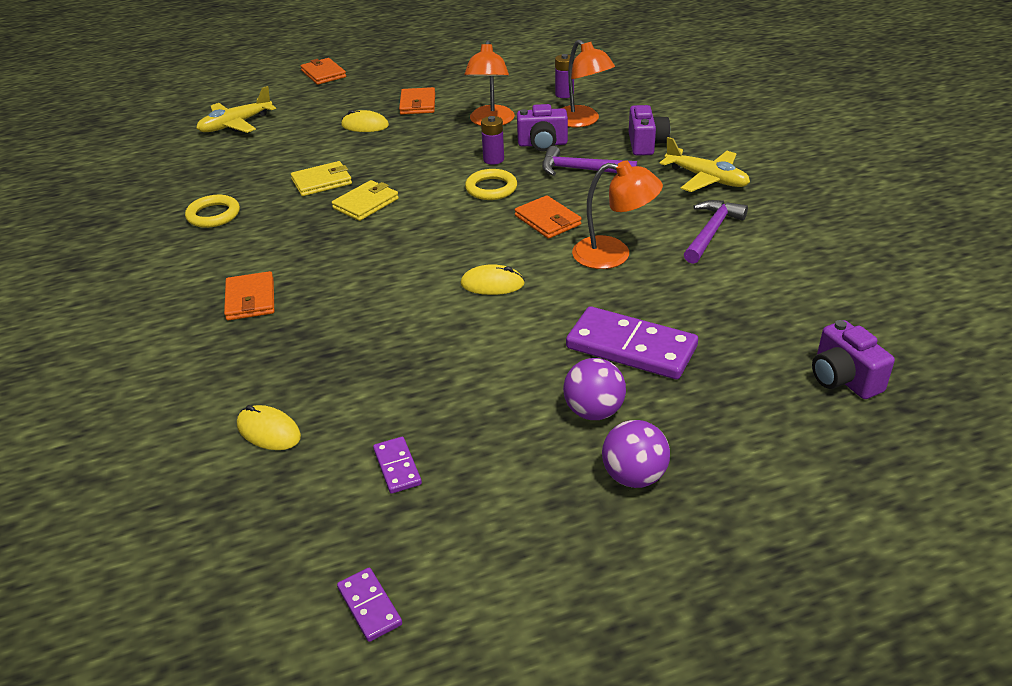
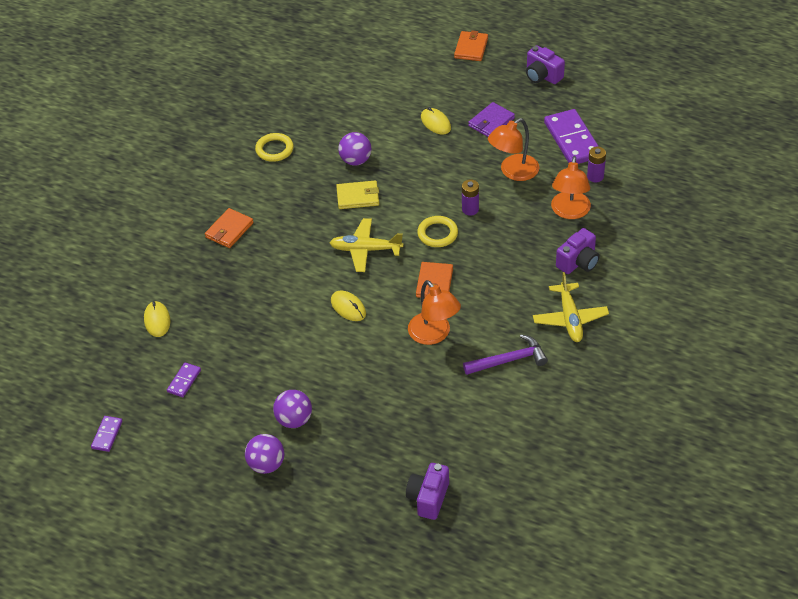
camera: 45 degrees right, 10 degrees up
(235, 125) = (365, 70): yellow plane -> yellow plane (365, 250)
(322, 182) = (355, 160): yellow wallet -> purple ball
(417, 104) = (491, 122): orange wallet -> purple wallet
(542, 144) = (516, 216): purple camera -> purple camera (542, 76)
(581, 170) = (508, 256): purple hammer -> none
(631, 347) = (359, 399): purple domino -> purple domino (572, 140)

